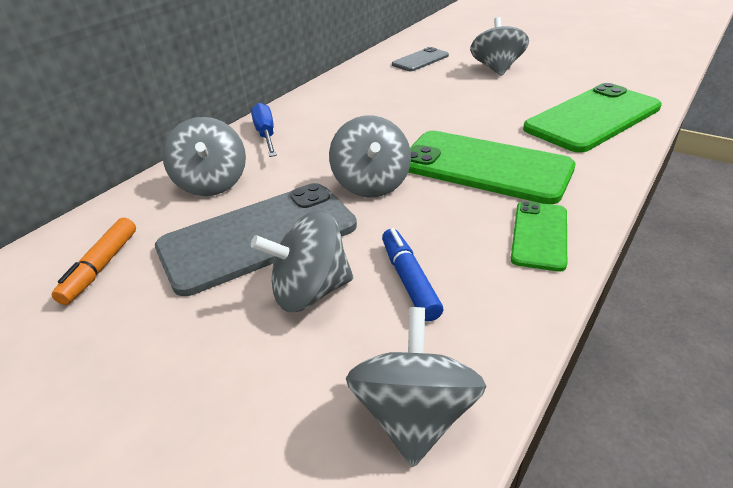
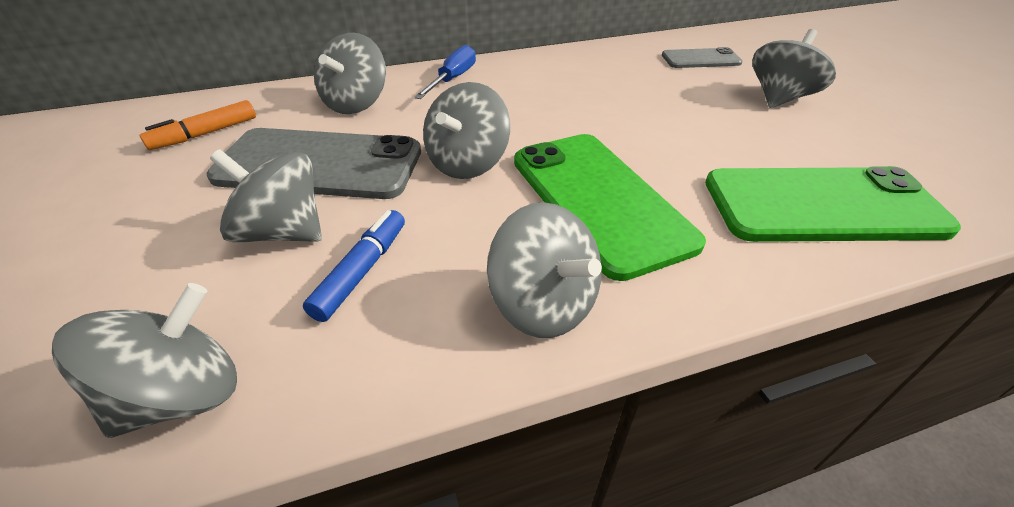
camera: 35 degrees right, 5 degrees up
(539, 235) = (543, 304): green phone -> grey spinning top

